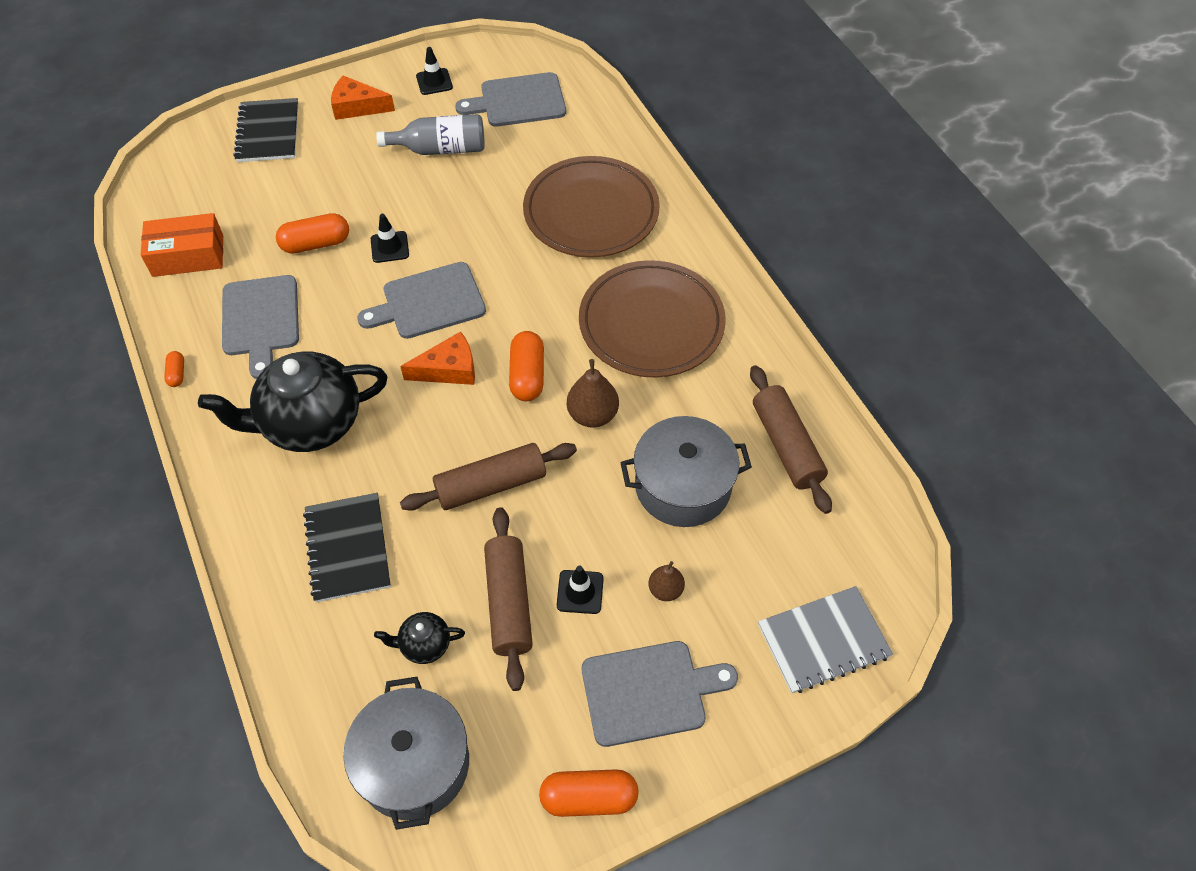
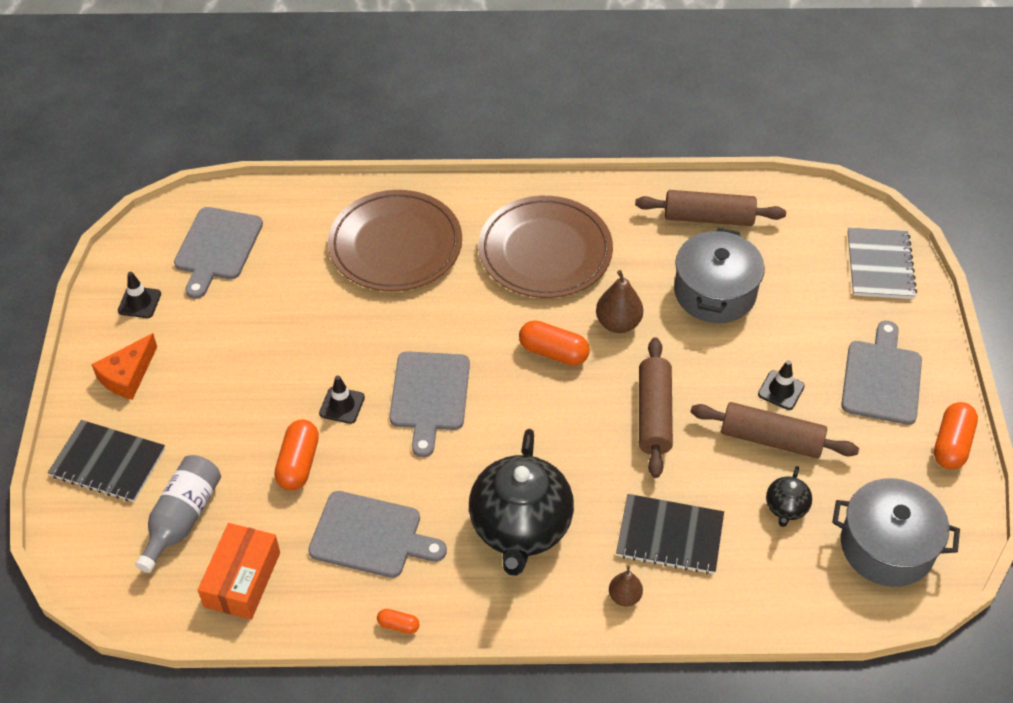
camera: 65 degrees left, 5 degrees down
(441, 149) = (239, 326): grey bottle -> grey bottle (183, 518)
(449, 369) = (516, 405): orange cheese -> none
(665, 590) = (801, 337): brown pear -> brown pear (624, 596)

